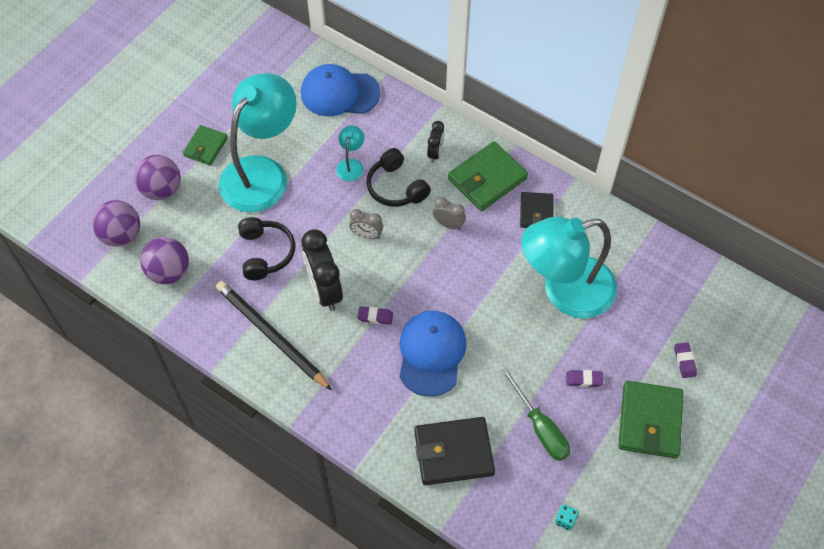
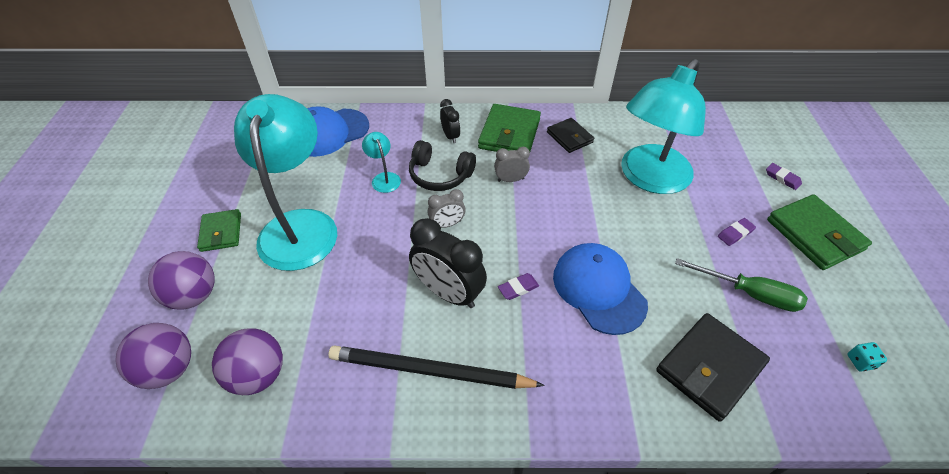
camera: 35 degrees left, 10 degrees down
(265, 253) = (359, 293): black headphones -> none

